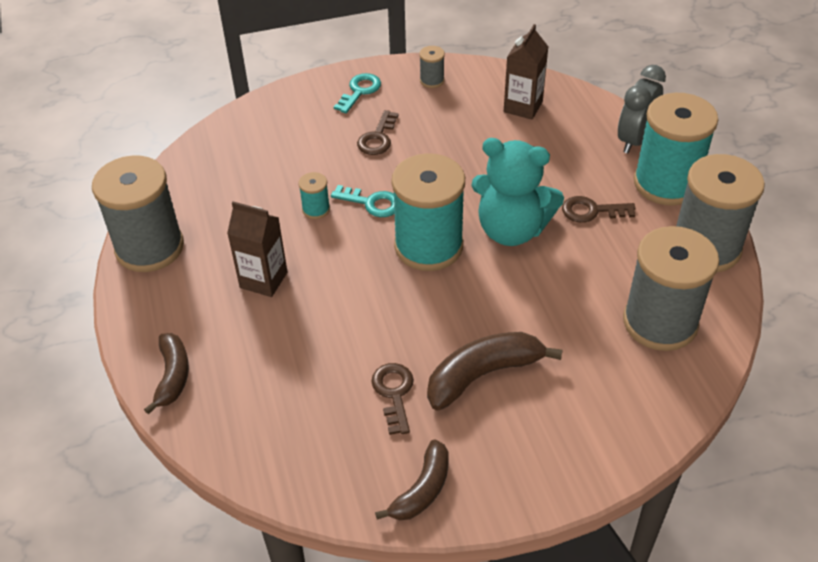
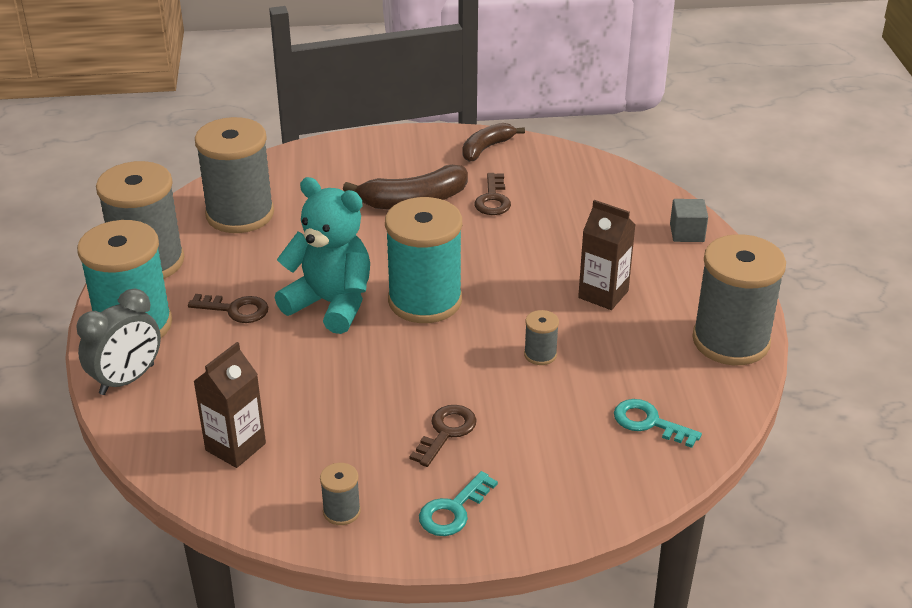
camera: 170 degrees left, 10 degrees down
(173, 376) = (687, 233): brown banana -> grey cube
(316, 209) = (540, 354): turquoise spool -> grey spool
(372, 203) = (474, 352): turquoise key -> turquoise key (649, 422)

